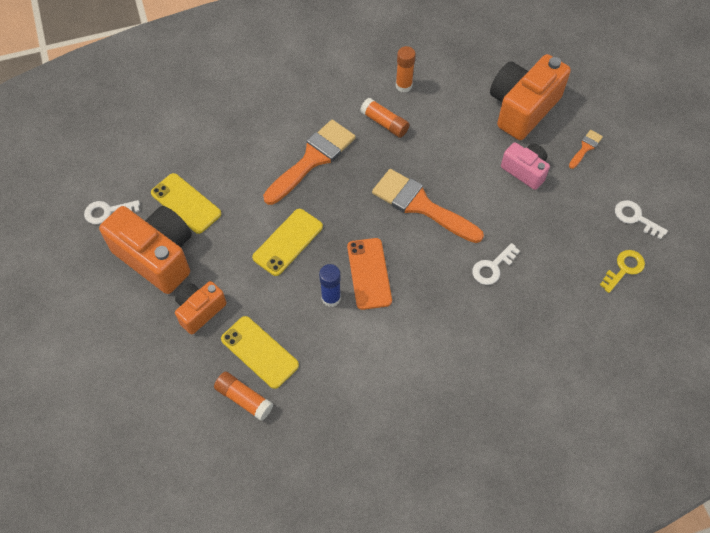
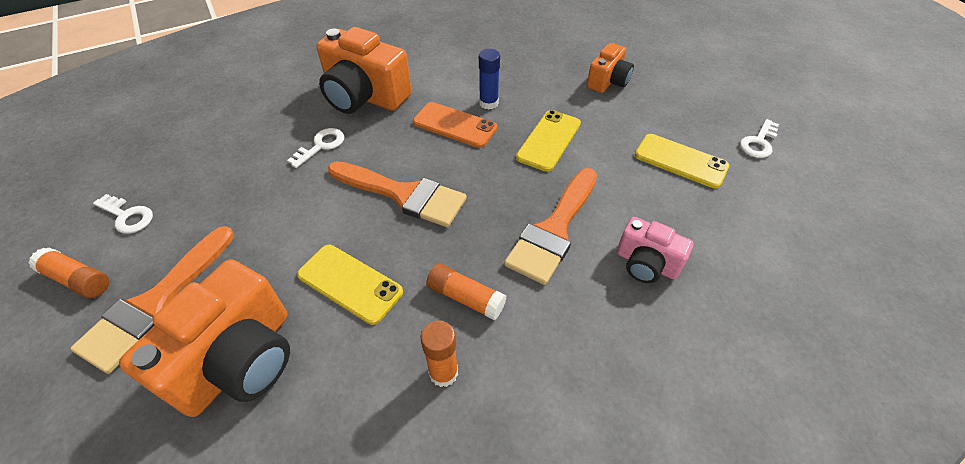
camera: 170 degrees right, 10 degrees down
(107, 212) = (758, 142): white key -> white key turned 150 degrees clockwise
(157, 256) = (676, 113): orange camera -> orange camera (364, 96)
(244, 399) = (541, 38): orange glue stick -> orange glue stick (78, 279)
(259, 352) = (540, 63): yellow phone -> yellow phone (350, 283)
(369, 273) = (454, 125): orange phone -> orange phone turned 45 degrees counterclockwise
(525, 171) = (259, 255): pink camera -> pink camera (646, 263)
(585, 147) = (155, 304): orange brush -> orange brush, size x2.22
(624, 269) = (170, 162): yellow key -> none

